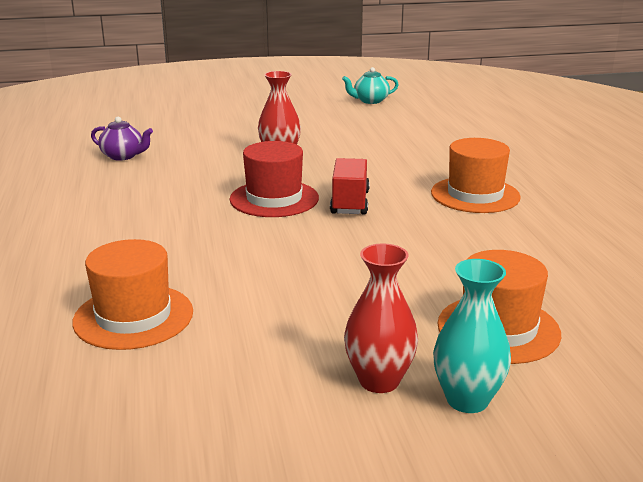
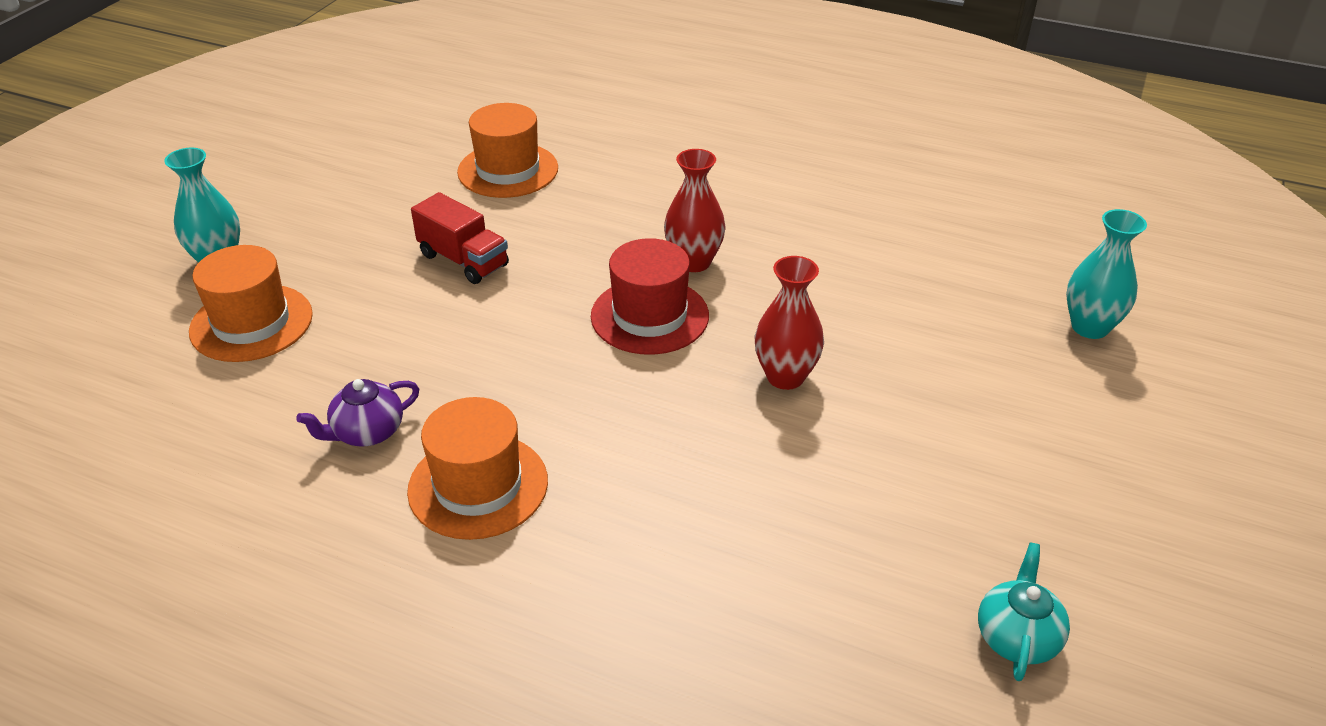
camera: 125 degrees right, 15 degrees up
(123, 156) = (900, 256): purple teapot -> purple teapot (367, 432)
(149, 114) = (1089, 327): none -> turquoise vase
(350, 203) = (577, 365): red truck -> red truck (463, 260)
(379, 381) = (289, 236): red vase -> red vase (693, 262)

